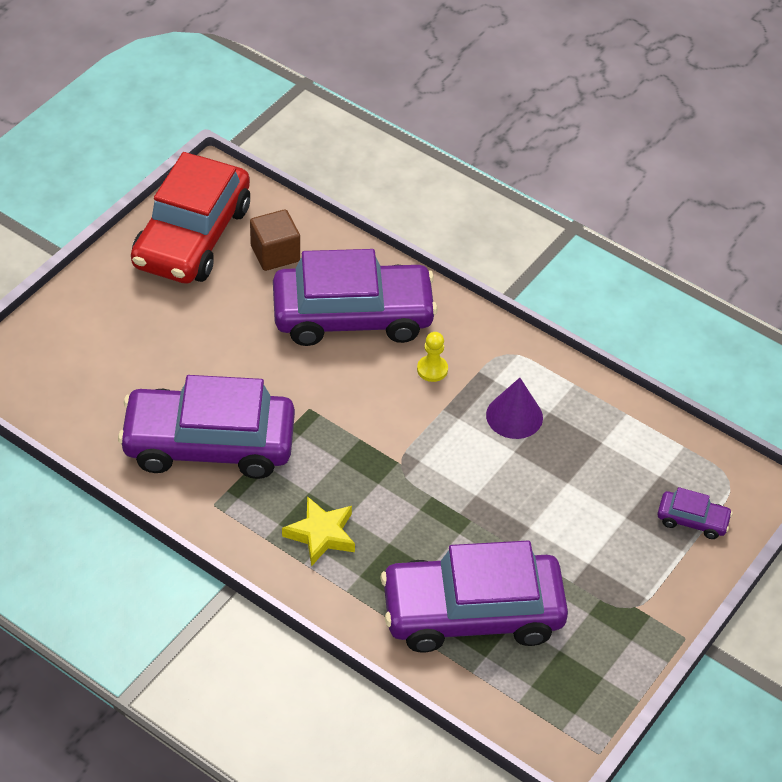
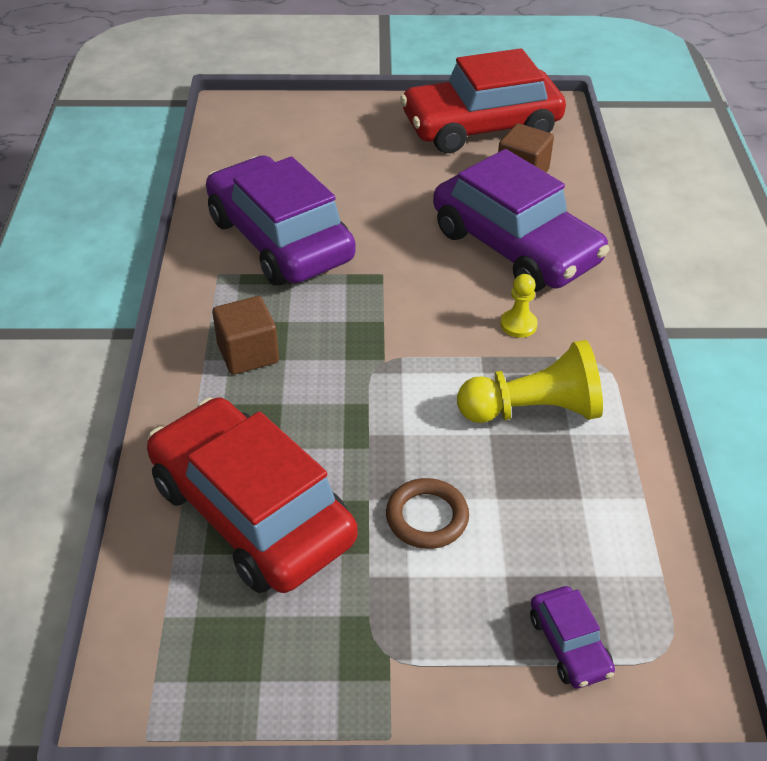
camera: 55 degrees right, 5 degrees down
(321, 534) = (248, 353): yellow star -> brown cube
(472, 613) = (251, 512): purple car -> red car
(514, 416) = (533, 410): purple cone -> yellow pawn
(552, 526) = (427, 517): none -> brown ring

